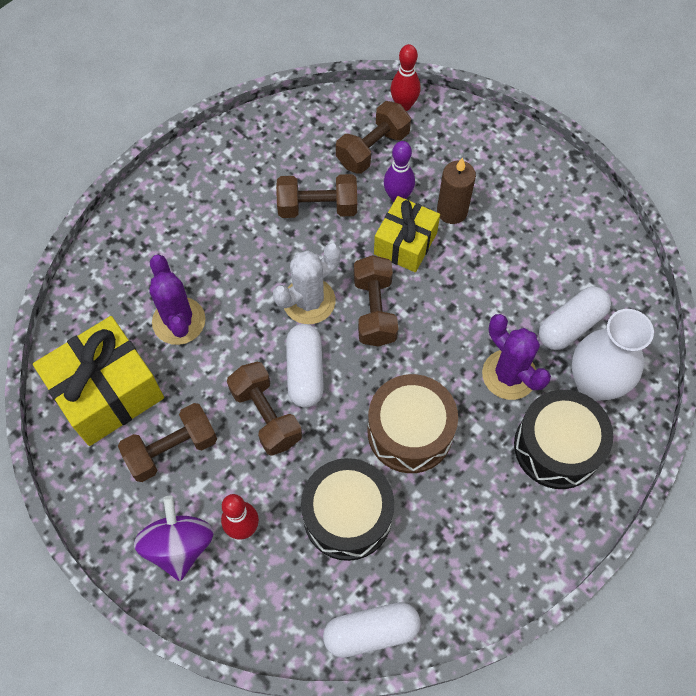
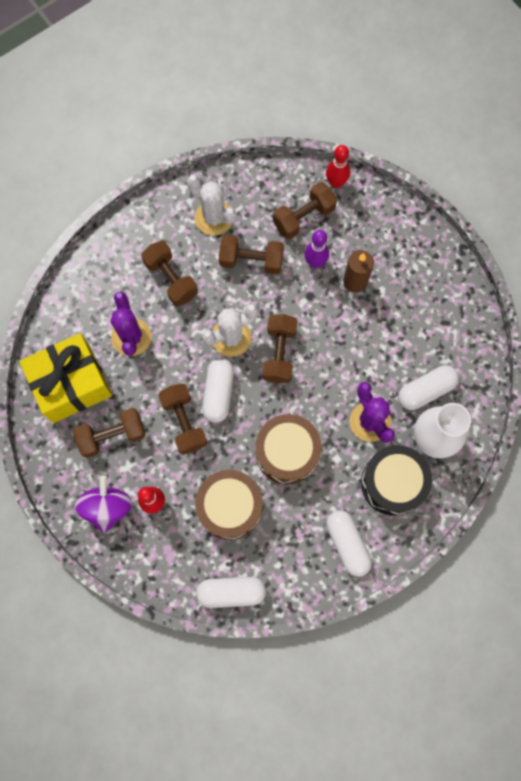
camera: 10 degrees right, 10 degrees up
(219, 244) = (171, 279): none -> brown dumbbell
(261, 165) = (214, 218): none -> white cactus
(347, 515) = (230, 507): black drum -> brown drum
(405, 243) = (313, 302): yellow gift -> none
(515, 537) = (347, 544): none -> white capsule

